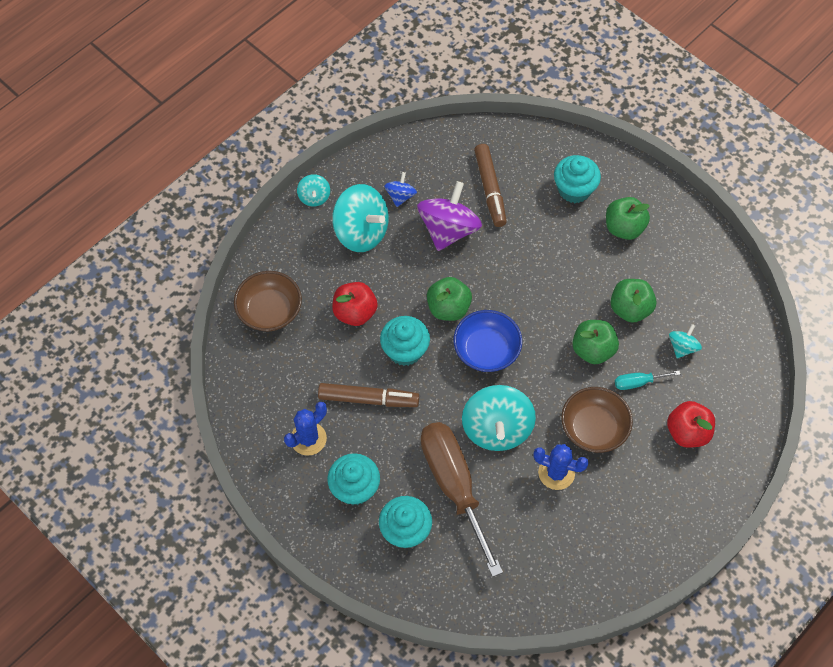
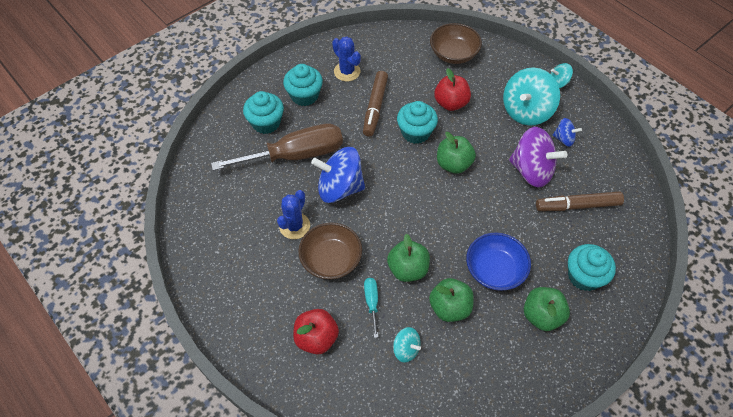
camera: 95 degrees right, 5 degrees down
(486, 350) = (412, 187): blue bowl -> blue bowl (494, 270)
(497, 429) = (340, 188): turquoise spinning top -> blue spinning top

